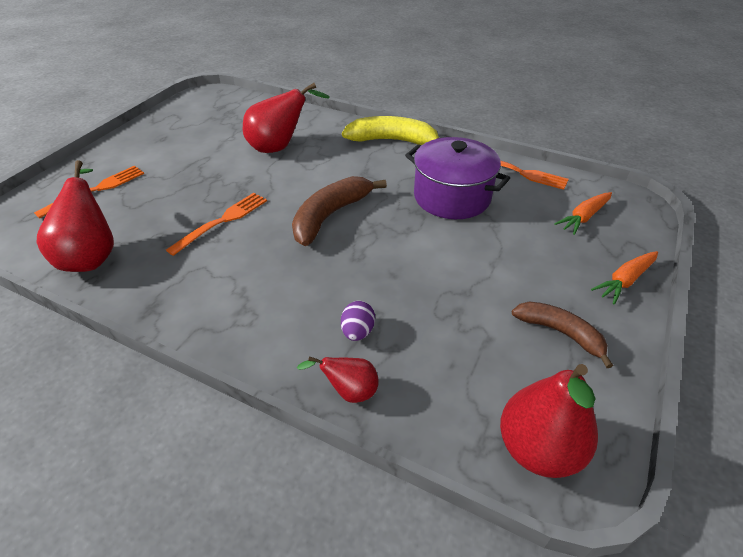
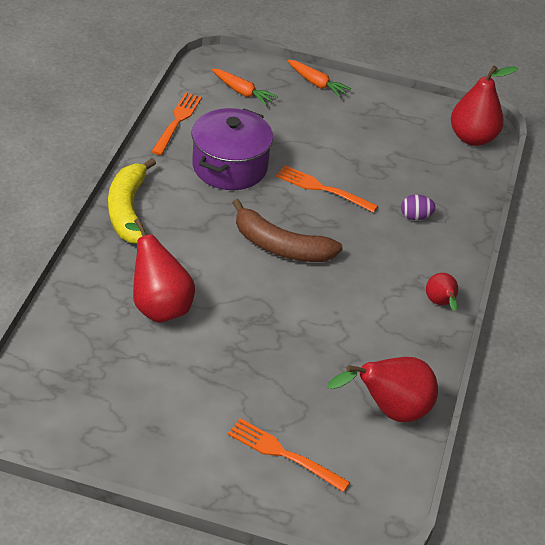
camera: 105 degrees left, 0 degrees up
(222, 221) = (310, 324): orange fork -> orange fork (322, 189)
(349, 391) = (467, 217): red pear -> red pear (440, 303)
(560, 333) = (380, 120): brown banana -> none

